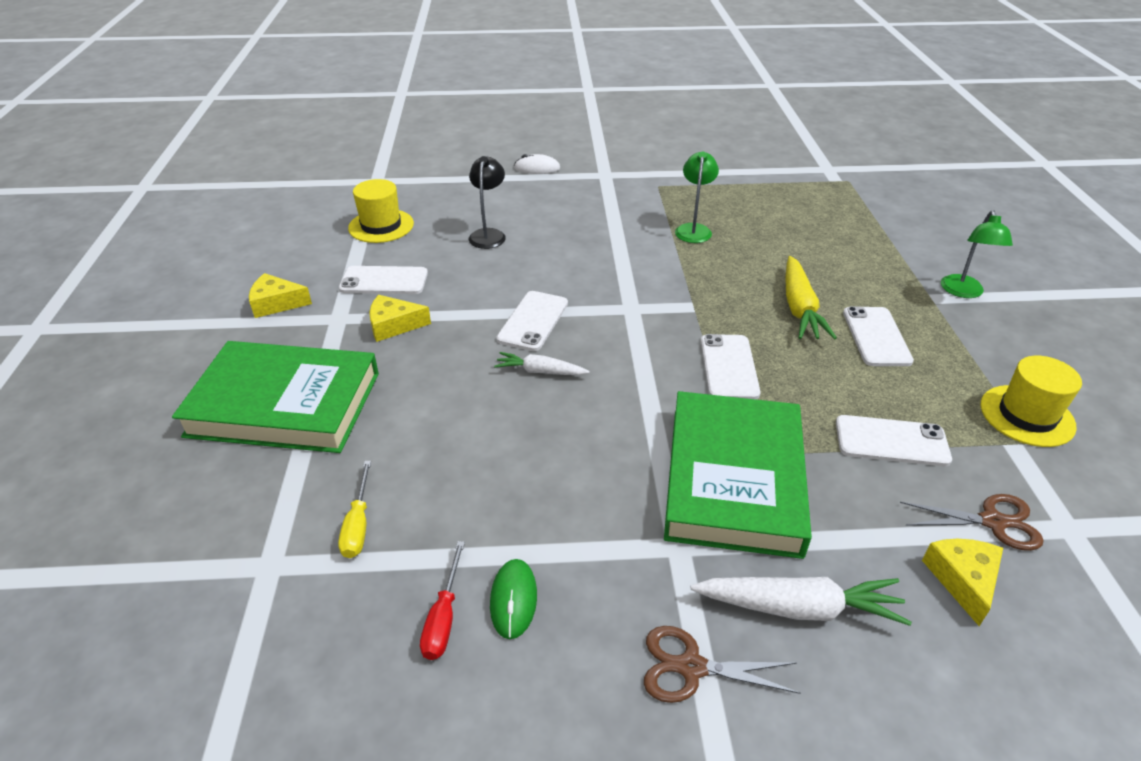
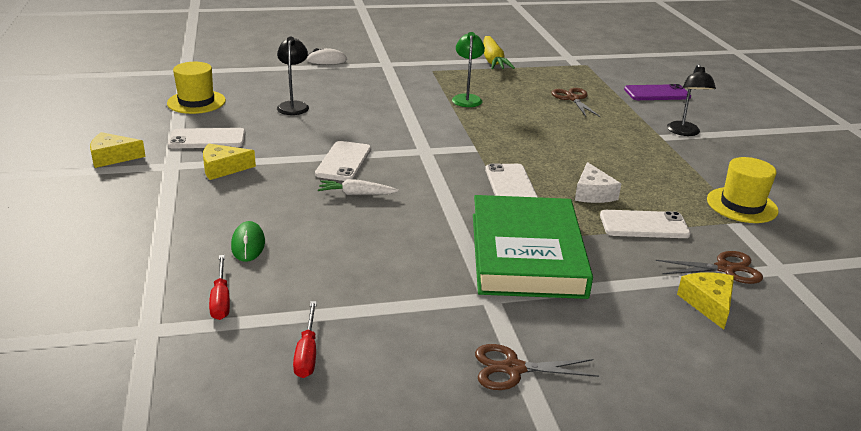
camera: 10 degrees left, 10 degrees down
(284, 404) = (136, 225): green book -> none
(358, 525) = (221, 299): yellow screwdriver -> red screwdriver
(513, 600) = (363, 338): green mouse -> green mouse (248, 244)
(799, 308) = (560, 146): yellow carrot -> yellow carrot (493, 61)
(799, 607) = (589, 328): white carrot -> none
(825, 234) = (573, 99): none -> brown scissors
(831, 385) = (593, 193): none -> white cheese
(876, 336) = (623, 162): white phone -> none
(933, 228) = (657, 93): none -> purple phone
(963, 292) = (685, 132): green lamp -> black lamp

